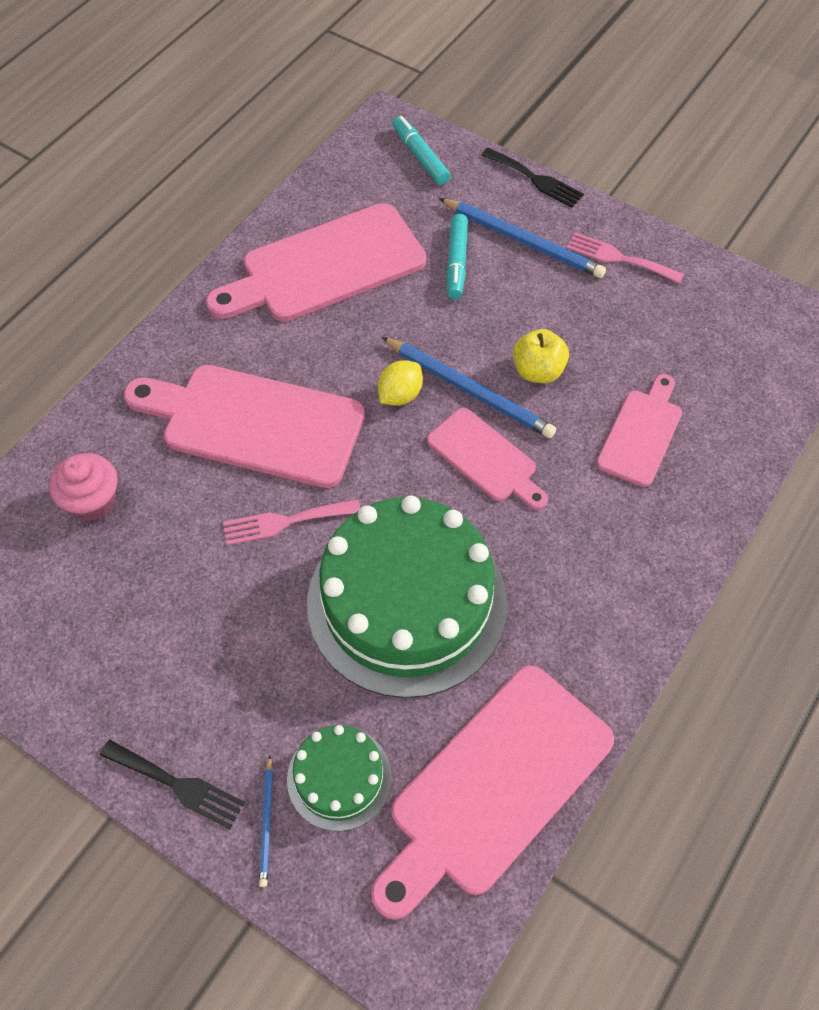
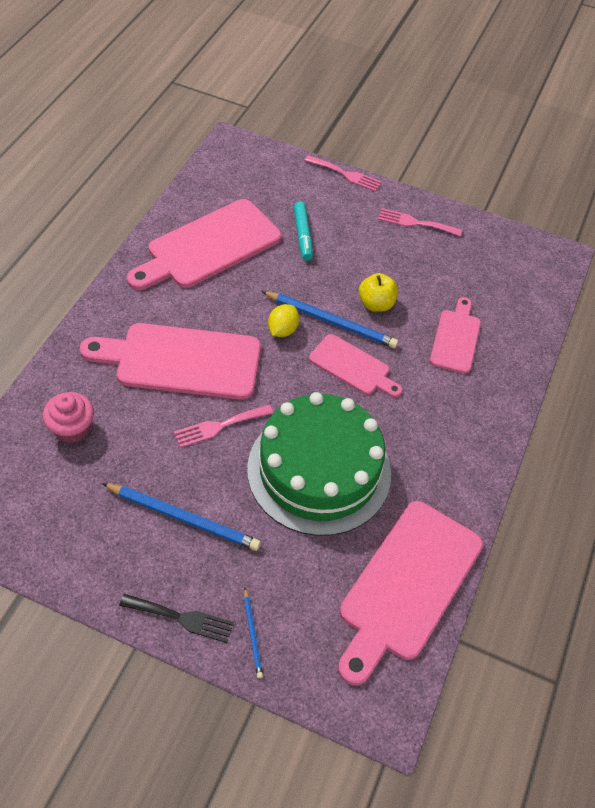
camera: 15 degrees left, 5 degrees down
(339, 778) = (297, 596): green cake -> none
(420, 156) = (261, 165): turquoise marker -> none
(523, 241) = (346, 217): blue pencil -> blue pencil (183, 518)
(535, 179) = (346, 174): black fork -> pink fork

